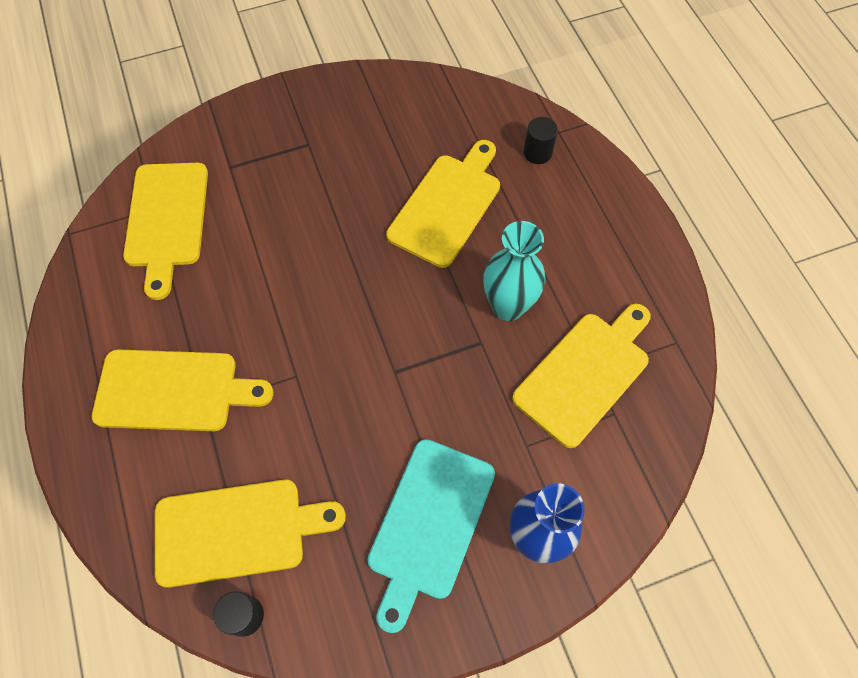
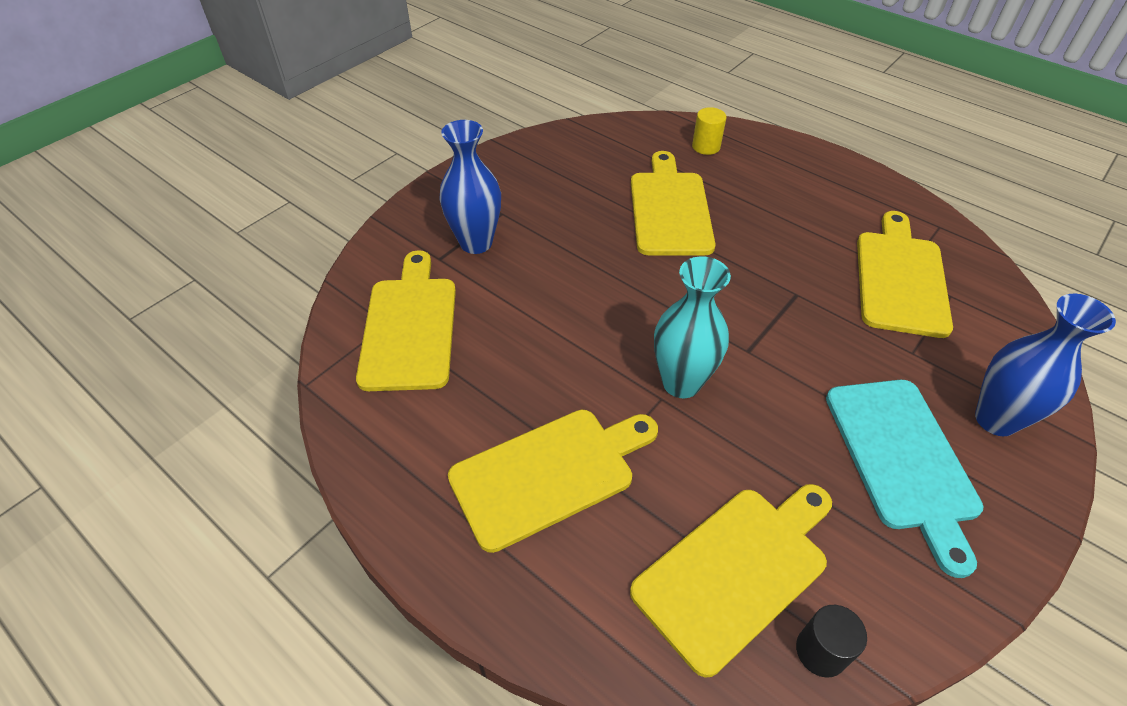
camera: 30 degrees left, 15 degrees down
(167, 220) = (410, 327): yellow cutting board -> yellow cutting board turned 150 degrees counterclockwise
(267, 165) = (476, 243): none -> blue vase
(508, 306) = (792, 258): turquoise vase -> turquoise vase (681, 383)
(537, 153) = (706, 146): black cylinder -> yellow cylinder

